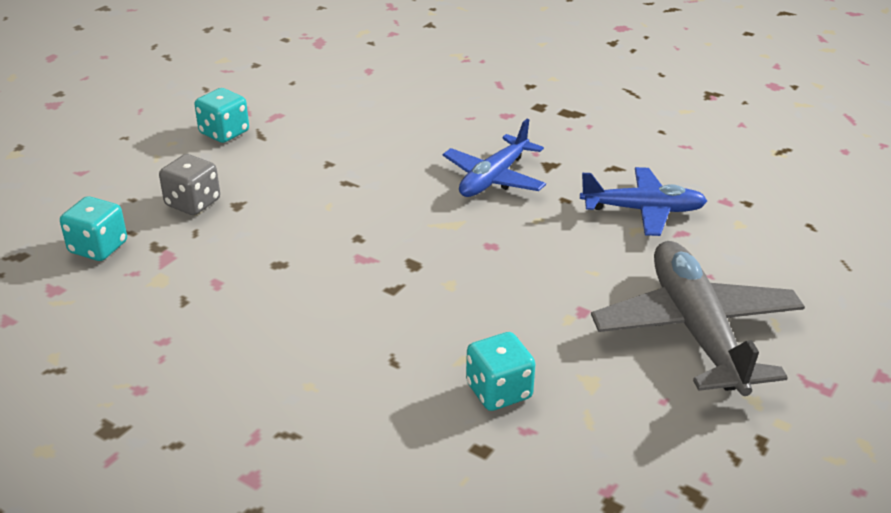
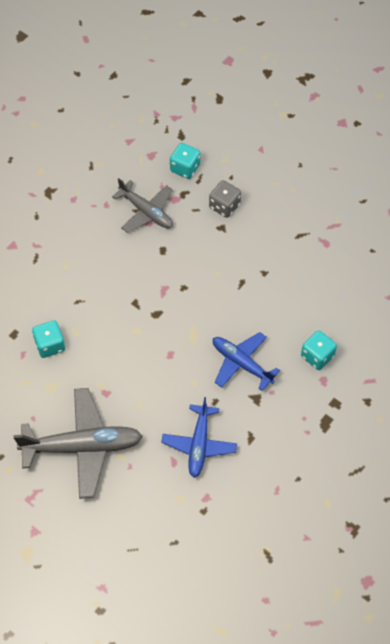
camera: 95 degrees right, 25 degrees up
(190, 287) = (146, 212): none -> grey plane
(224, 133) = (303, 215): turquoise dice -> turquoise dice (317, 356)

